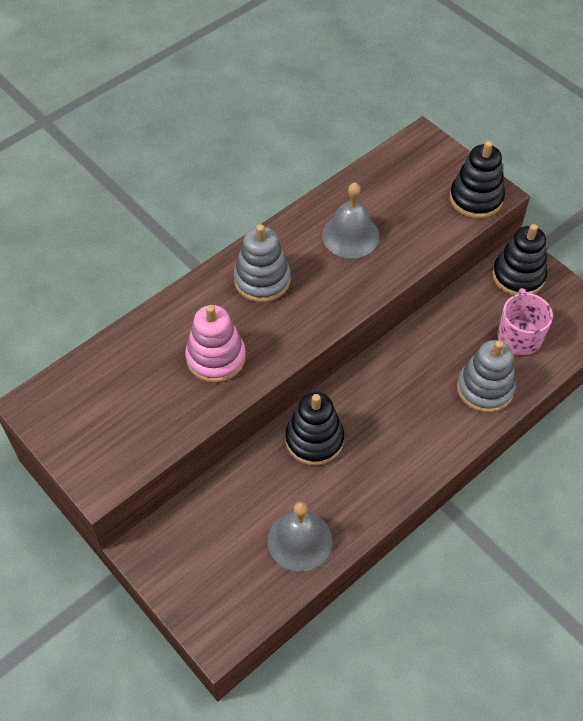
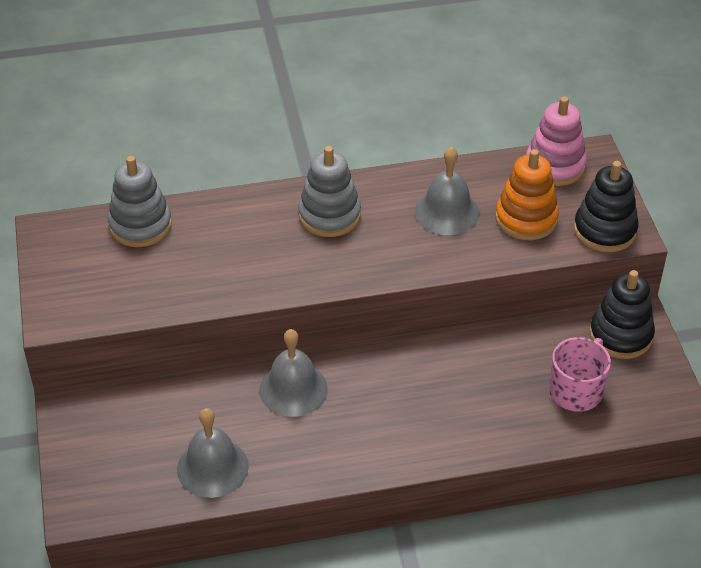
camera: 30 degrees right, 10 degrees down
(216, 358) = (234, 262): pink stacking toy -> pink stacking toy (555, 166)
(314, 440) = (293, 389): black stacking toy -> grey bell
(413, 214) = (526, 219): none -> orange stacking toy
(485, 388) = (500, 422): grey stacking toy -> grey stacking toy (140, 225)

